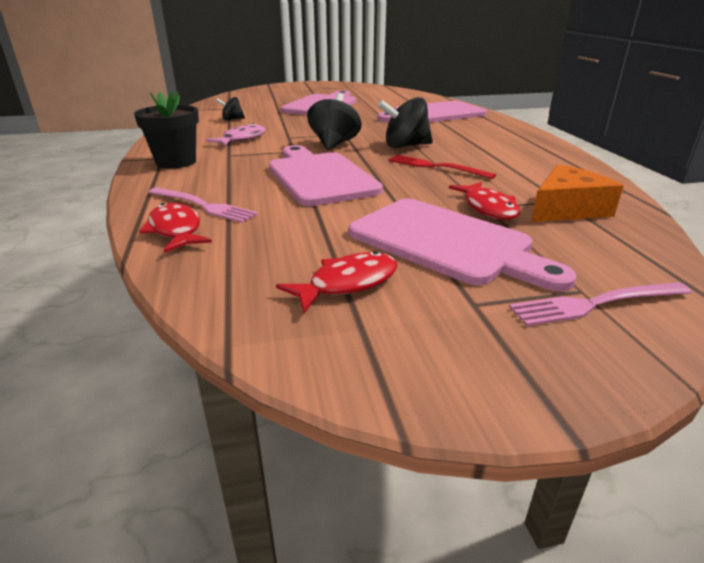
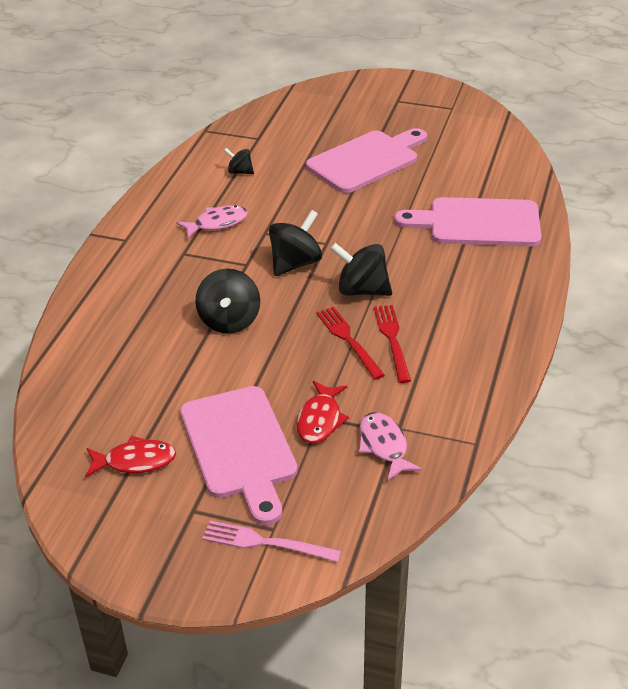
camera: 30 degrees right, 10 degrees up
(176, 162) = (131, 253): black flower pot -> none
(176, 230) = (71, 360): red fish -> none
(203, 206) = (109, 334): pink fork -> none
(319, 177) = (229, 321): pink cutting board -> black spinning top
(468, 161) = (392, 340): none -> red fork
(566, 209) = (384, 446): orange cheese -> pink fish

